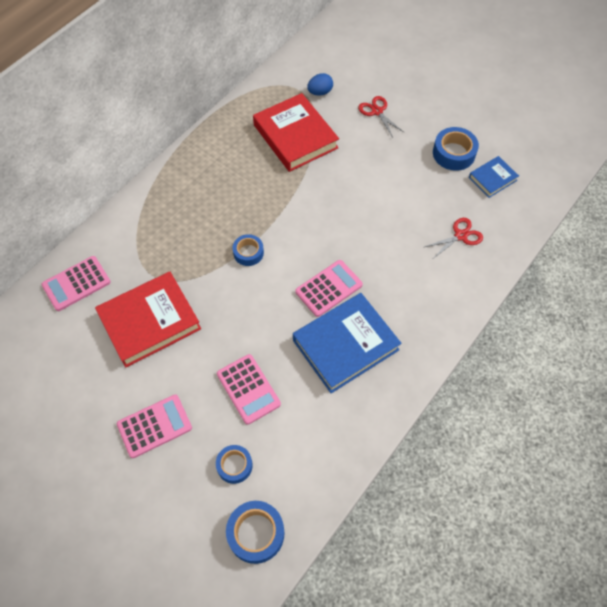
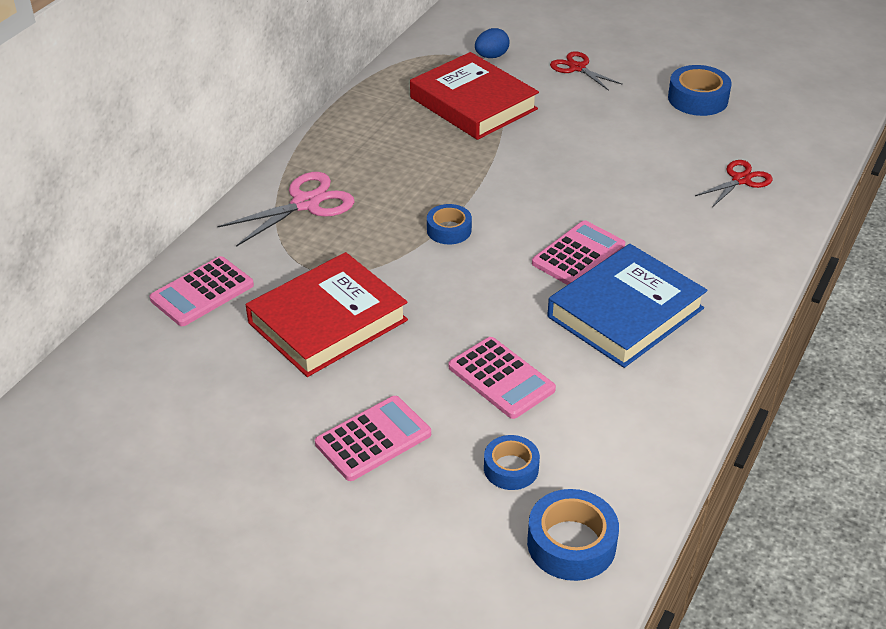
camera: 10 degrees left, 20 degrees down
(160, 214) = (305, 203): none -> pink scissors
(492, 179) = (760, 118): blue book -> none

